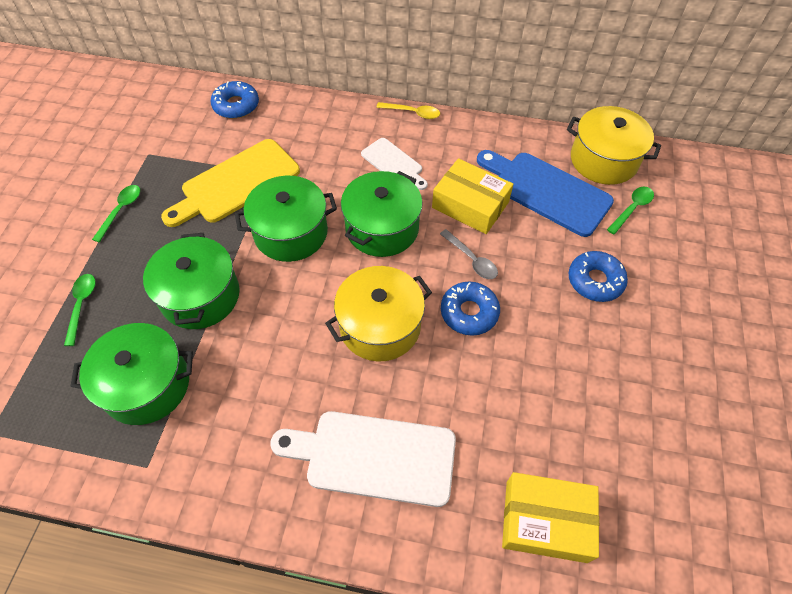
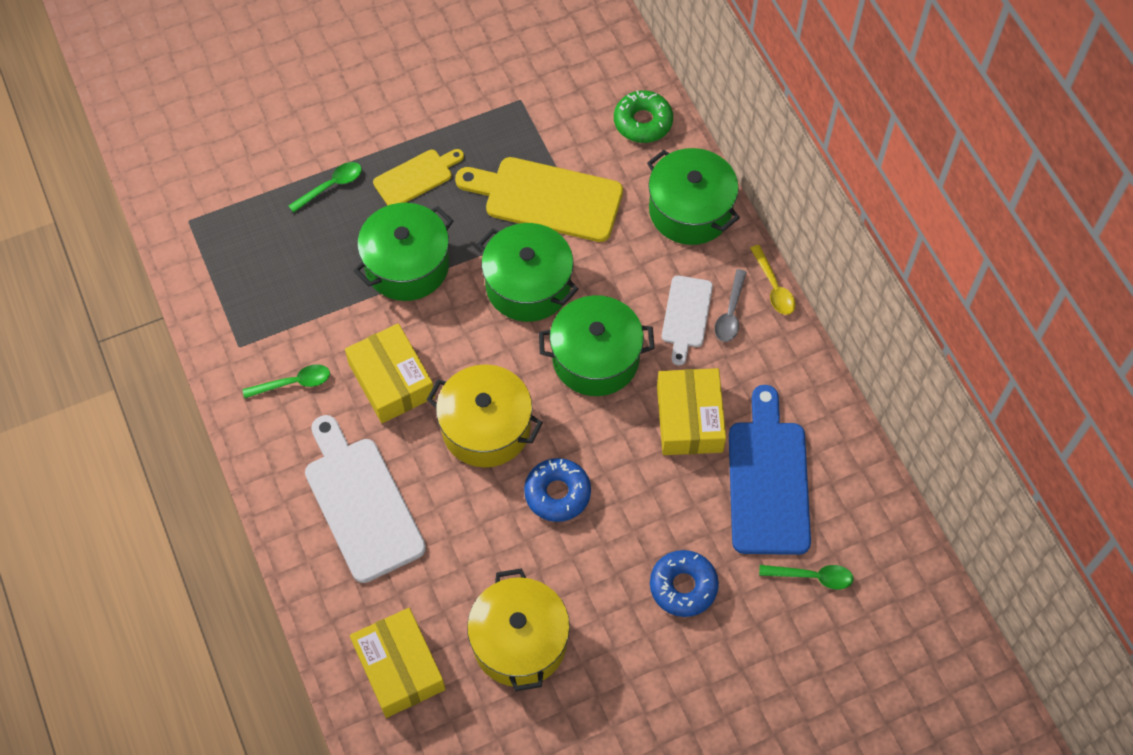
camera: 55 degrees right, 5 degrees up
(121, 210) = (442, 133): green spoon -> green spoon (293, 383)
(137, 246) = (416, 177): none -> yellow cutting board
(147, 385) = (300, 292): green pot -> green pot (690, 210)
(236, 105) = (643, 122): blue donut -> green donut
(285, 366) = (391, 380): none -> yellow box
(471, 260) = (621, 460): grey spoon -> grey spoon (730, 313)
(603, 160) = (864, 514): yellow pot -> yellow pot (519, 641)

